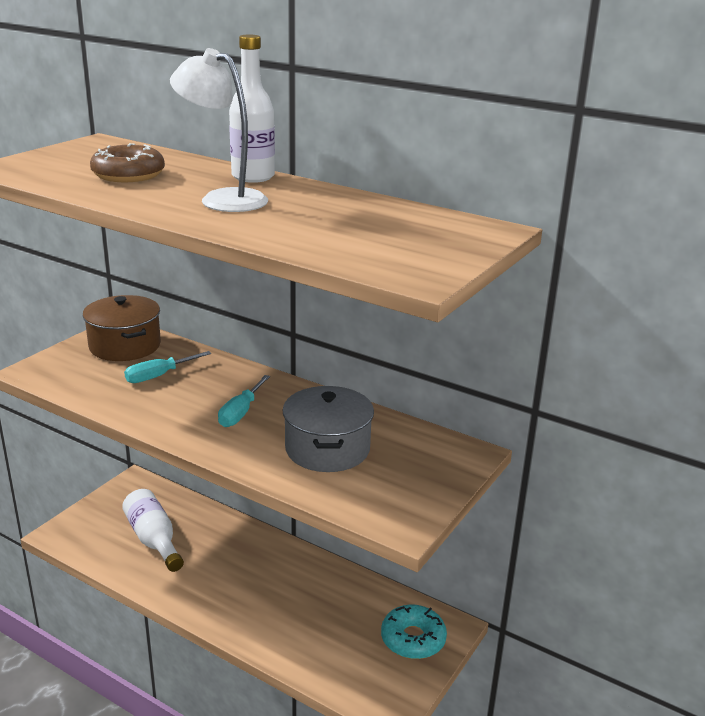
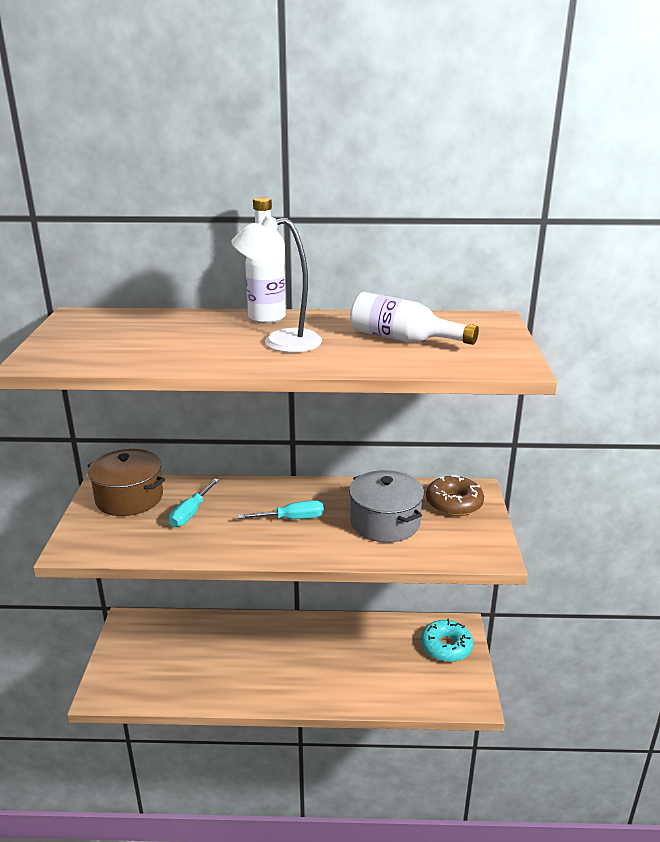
camera: 30 degrees left, 0 degrees up
(128, 175) = (165, 340): brown donut -> brown donut (454, 503)
(154, 540) = (190, 661): white bottle -> white bottle (403, 339)
(241, 412) = (291, 519): turquoise screwdriver -> turquoise screwdriver turned 90 degrees counterclockwise

